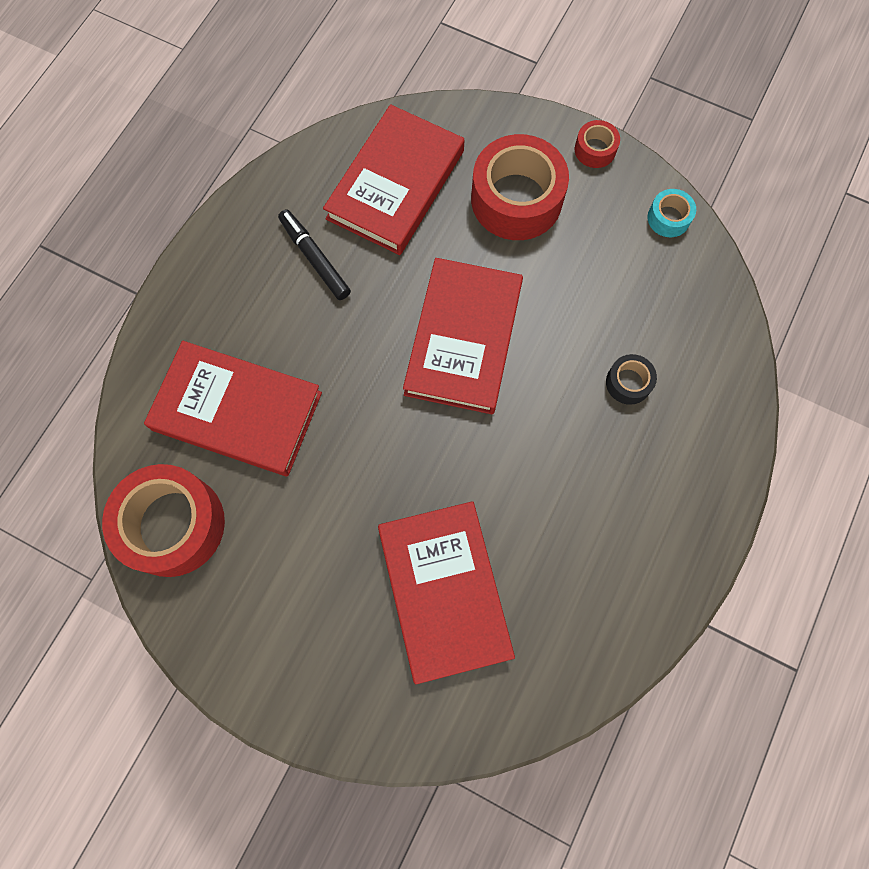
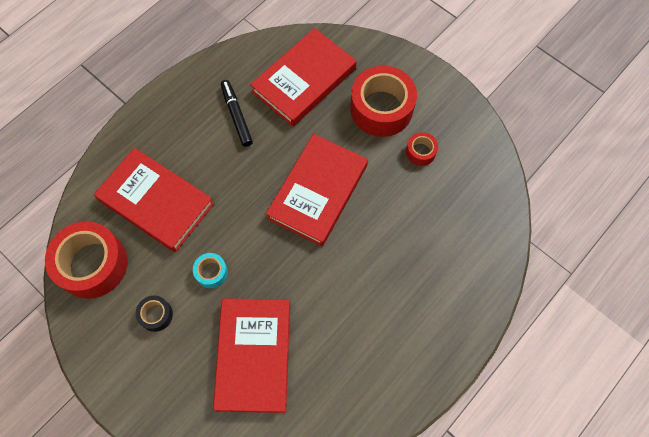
camera: 15 degrees right, 5 degrees down
(595, 150) = (444, 88): red tape -> red tape (420, 152)
(628, 383) = (420, 248): black tape -> black tape (156, 315)
(668, 218) = (481, 145): turquoise tape -> turquoise tape (211, 272)

